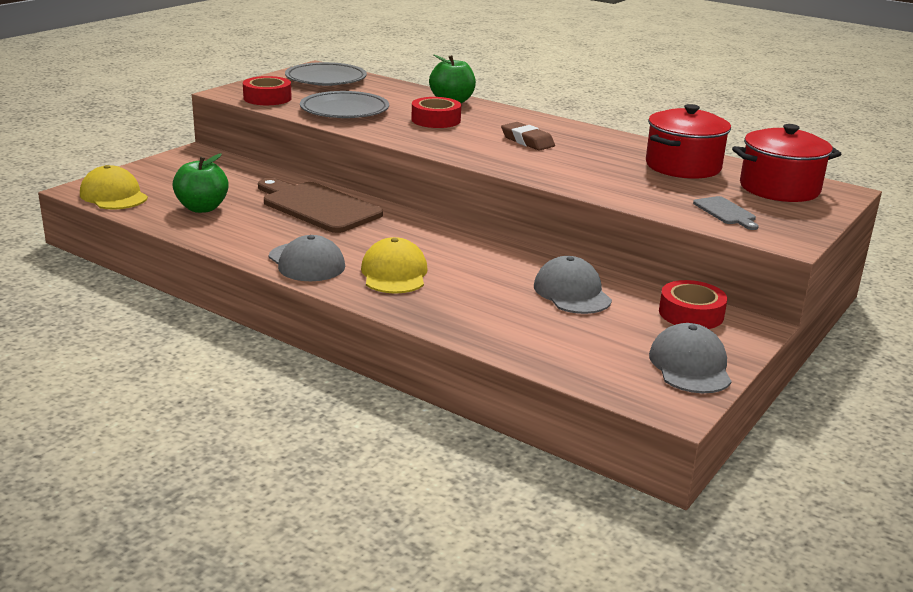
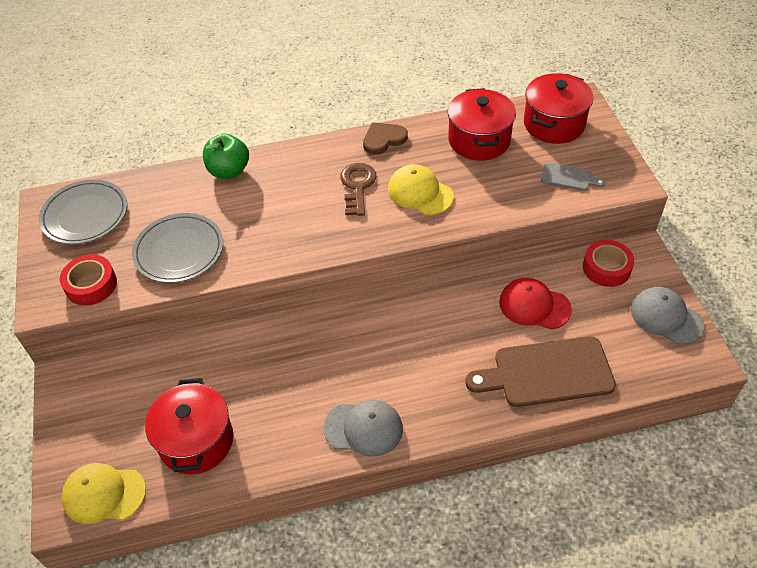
camera: 45 degrees left, 25 degrees up
(202, 208) = (196, 441): green apple -> red pot
(317, 206) = (268, 359): brown cutting board -> brown cutting board (547, 373)
(394, 273) = (427, 385): yellow cap -> yellow cap (420, 193)
(436, 120) = (261, 208): red tape -> none
(527, 141) = (357, 186): brown eraser -> brown key
(572, 293) = (534, 306): grey cap -> red cap
(599, 135) = (383, 139): none -> brown heart

